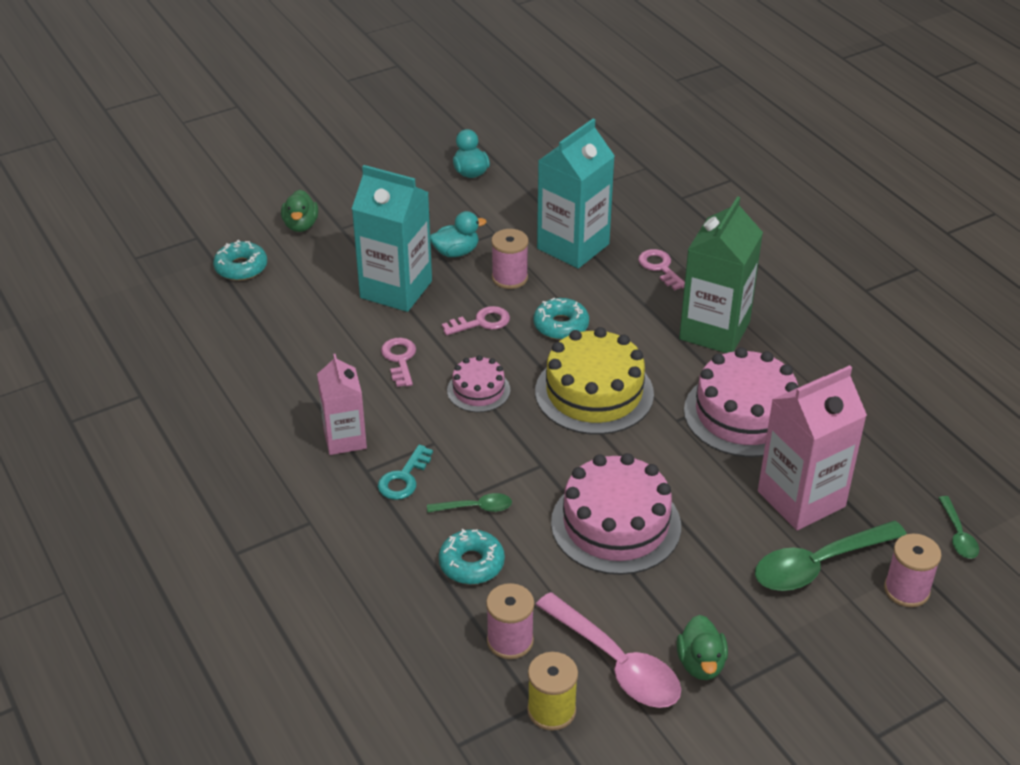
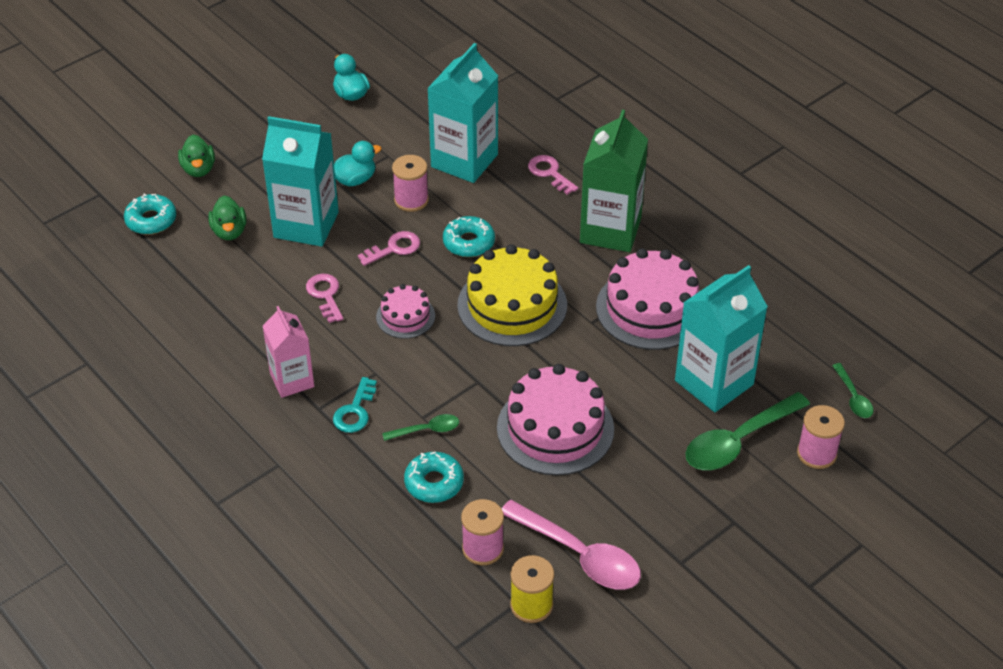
camera: 10 degrees left, 5 degrees up
(701, 664) = (652, 545): green duck -> green duck (229, 231)
(801, 499) = (714, 382): pink carton -> turquoise carton

